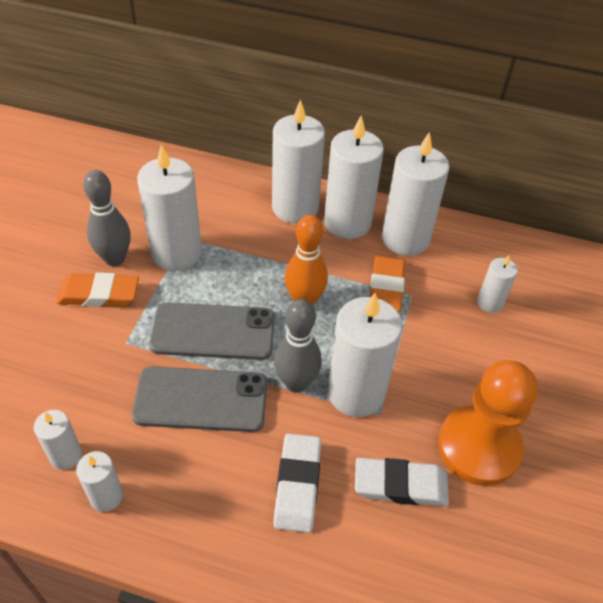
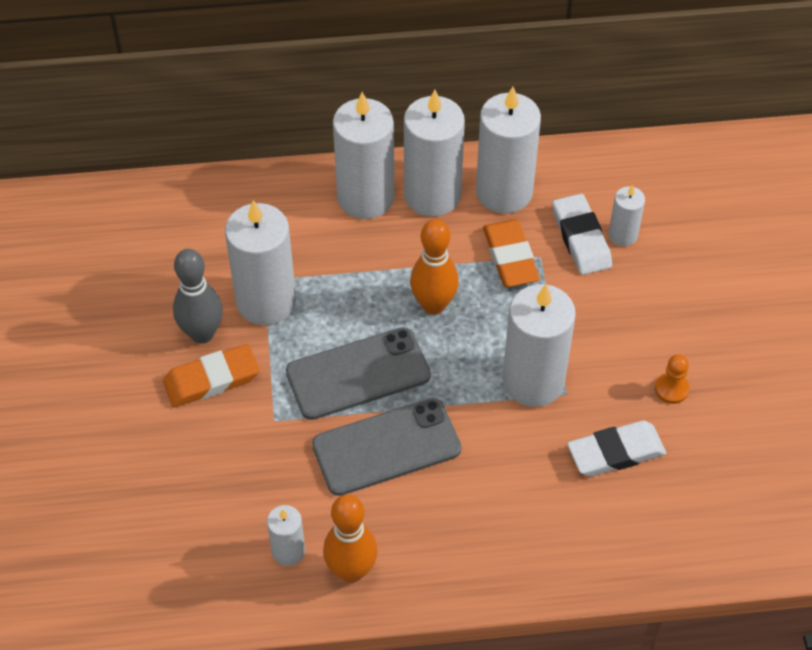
camera: 20 degrees left, 5 degrees up
(106, 496) = (351, 570): white candle -> orange bowling pin
(296, 383) = (470, 394): grey bowling pin -> none
(297, 485) = (522, 489): white eraser -> white eraser (581, 238)
(478, 447) = (671, 389): orange pawn -> orange pawn, size x0.40

